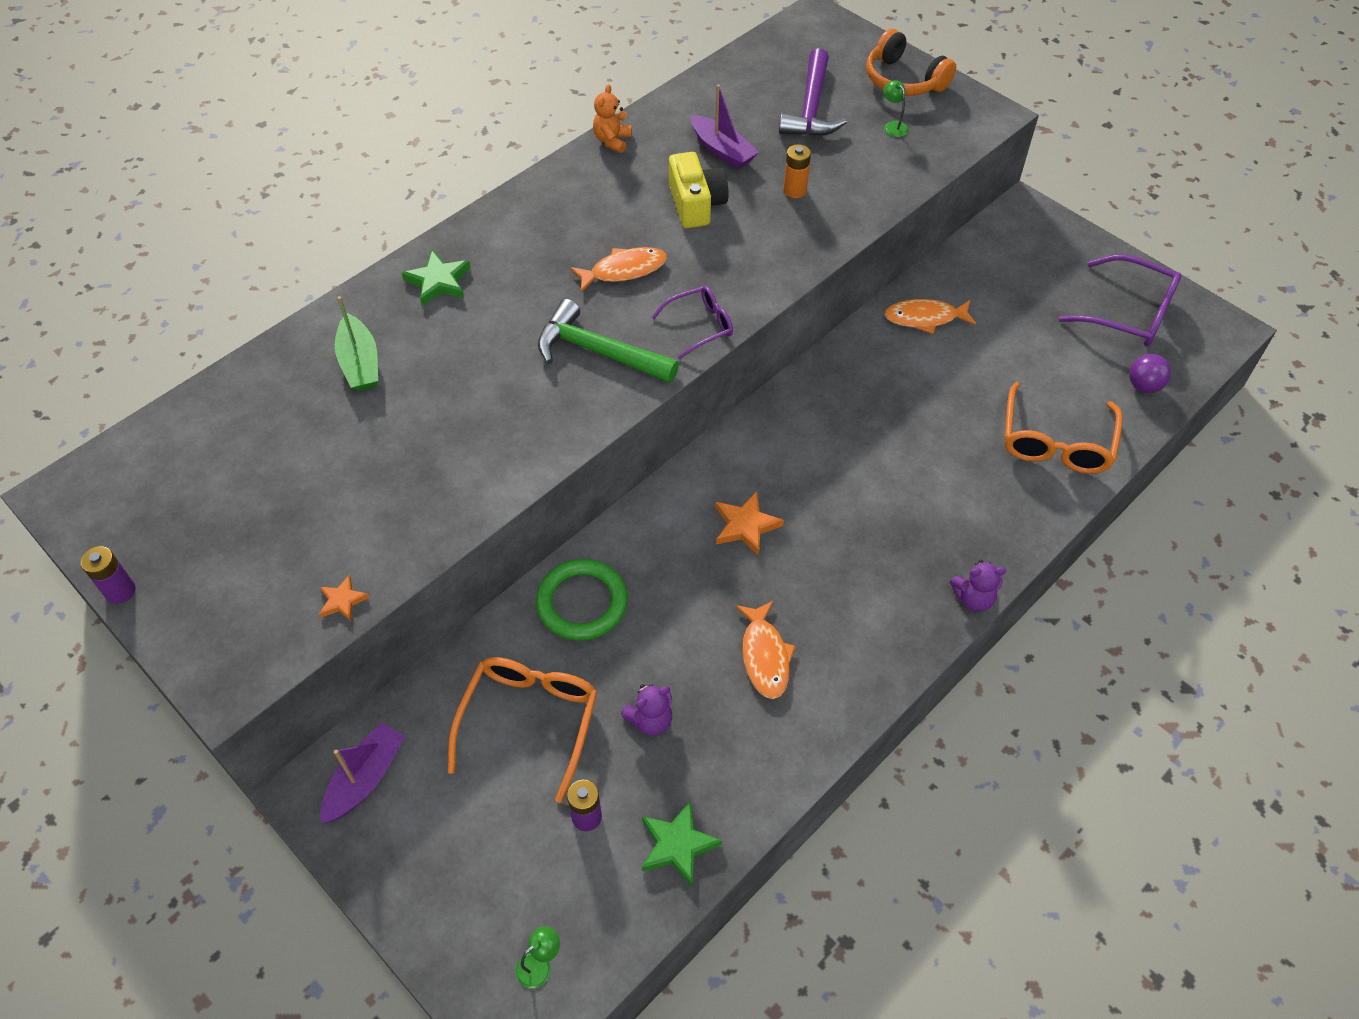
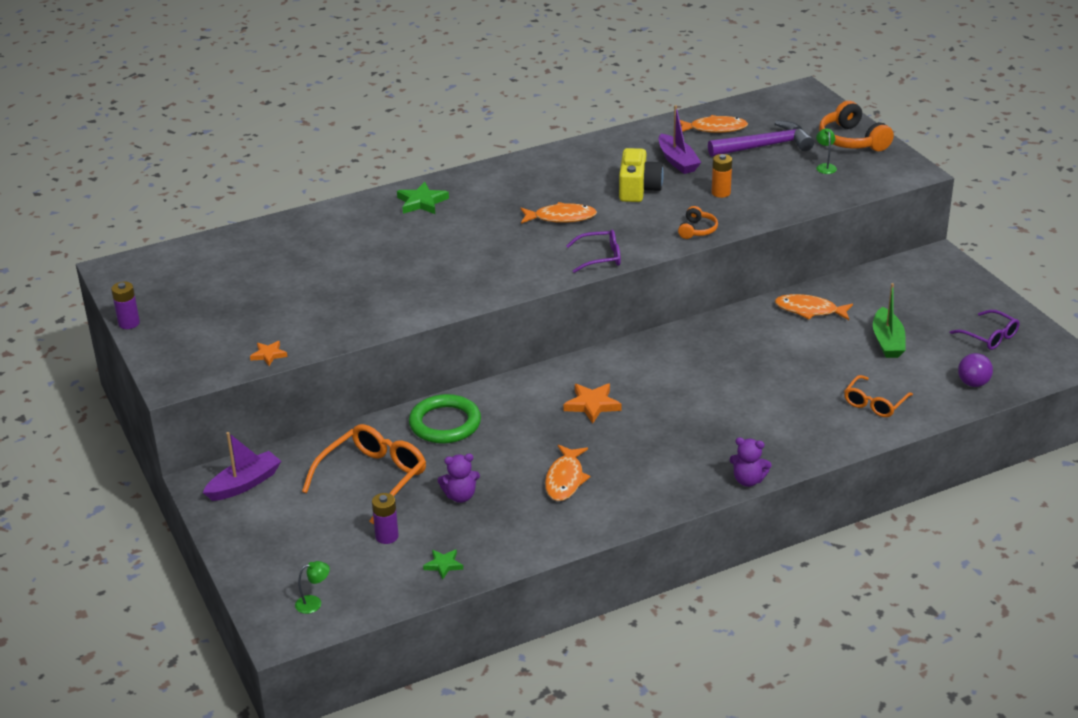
camera: 20 degrees right, 20 degrees down
(360, 363) = (343, 237): green boat -> green boat (887, 341)
(599, 352) = (516, 259): green hammer -> none
(612, 141) = (595, 143): orange teddy bear -> none
(677, 845) = (443, 565): green star -> green star, size x0.62
(742, 91) = (714, 129): none -> orange fish
(794, 256) = (697, 230): none -> orange headphones
(811, 108) = (765, 146): purple hammer -> purple hammer turned 135 degrees counterclockwise
(1056, 441) = (875, 403): orange glasses -> orange glasses, size x0.60
(1128, 312) = (989, 336): purple glasses -> purple glasses, size x0.60

